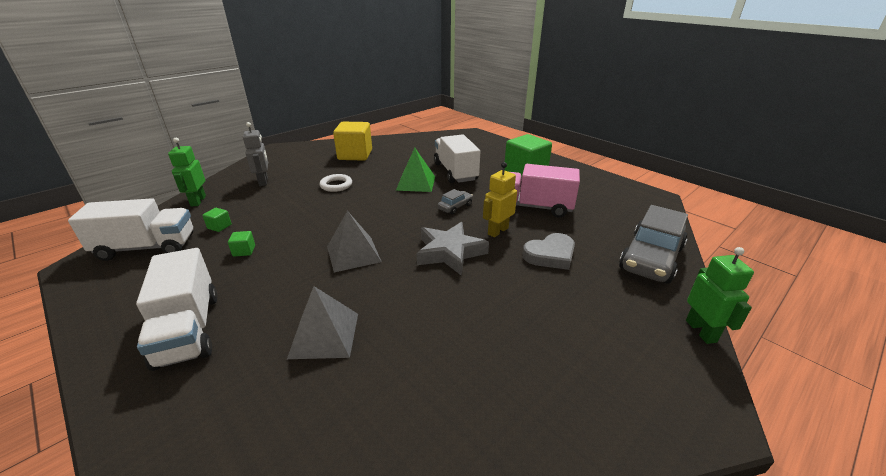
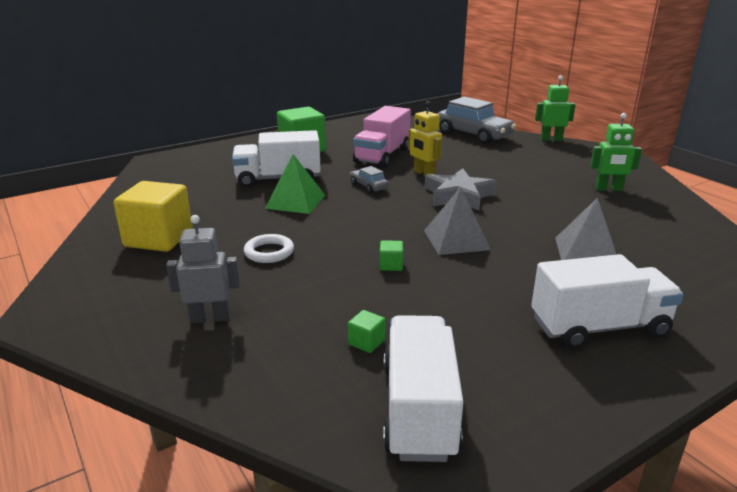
camera: 80 degrees left, 5 degrees down
(198, 201) = (255, 385): green robot -> green robot (608, 189)
(244, 251) = (442, 310): green cube -> green cube (391, 265)
(550, 255) = (466, 161): grey heart -> none

